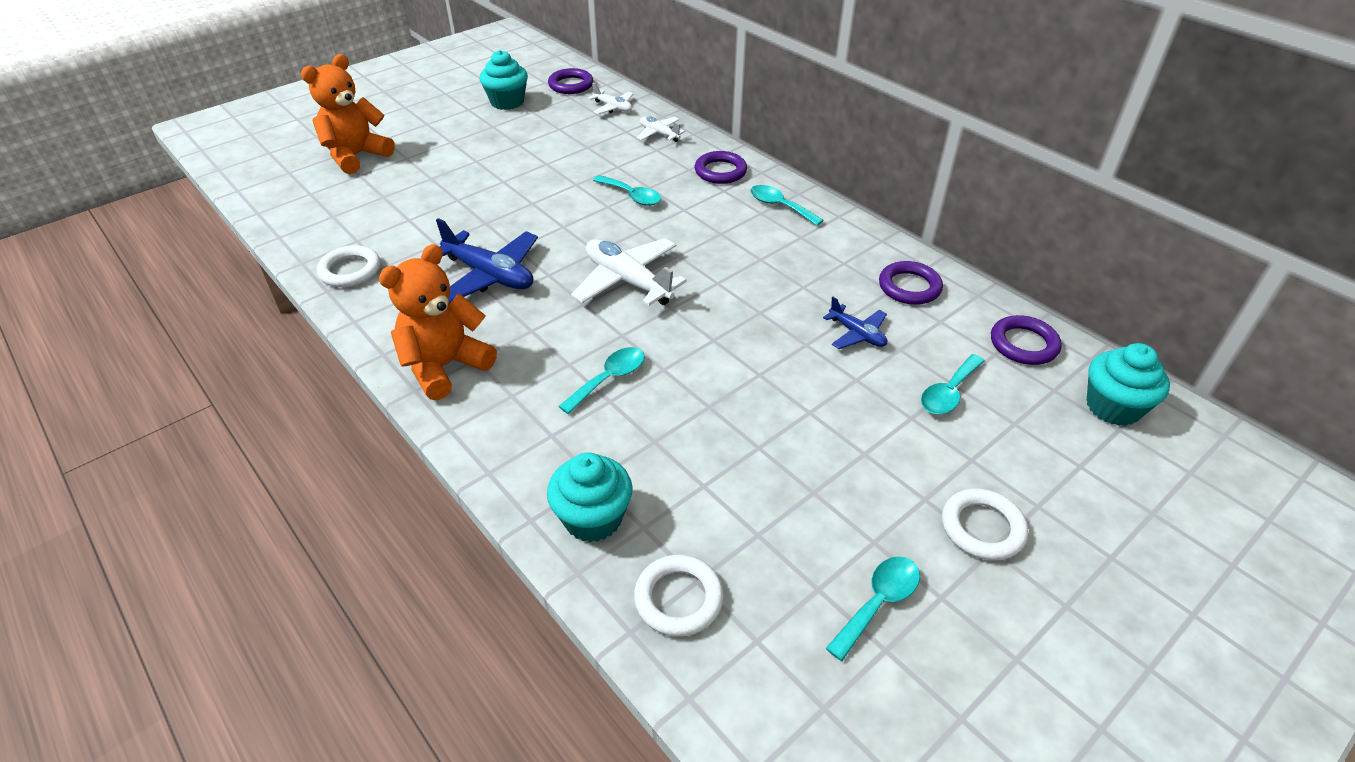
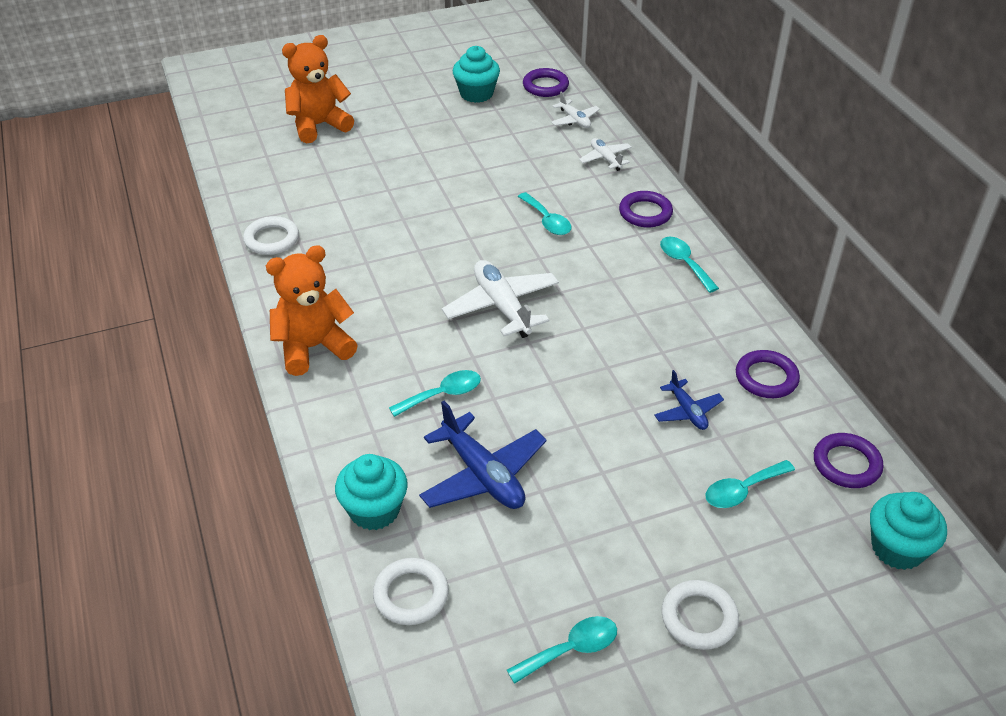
camera: 20 degrees right, 0 degrees up
(489, 275) = (384, 272): blue plane -> blue plane (482, 475)

